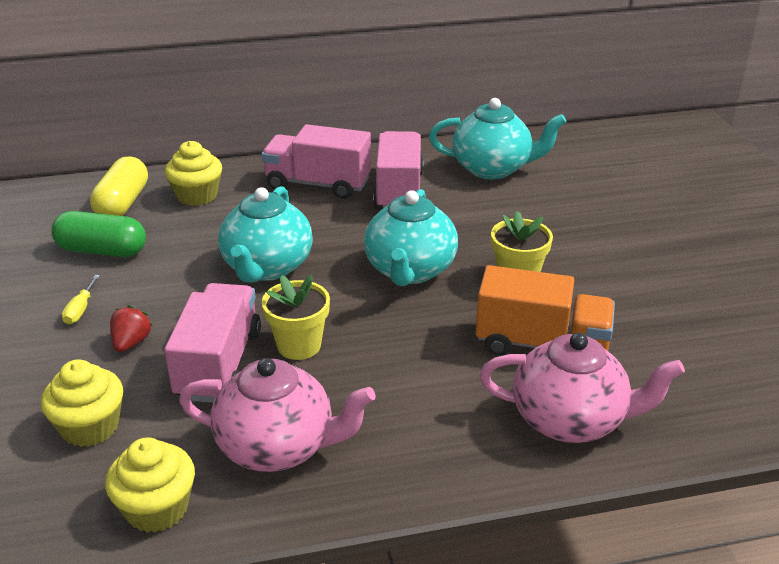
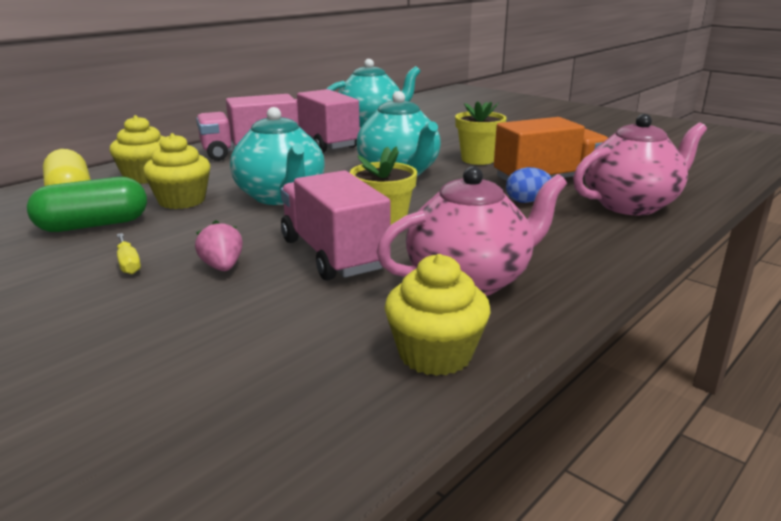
camera: 35 degrees left, 10 degrees down
(90, 427) = (270, 330): yellow cupcake -> yellow cupcake (182, 201)
(131, 343) = (222, 267): red strawberry -> pink strawberry
(471, 367) = (527, 201): none -> blue egg

